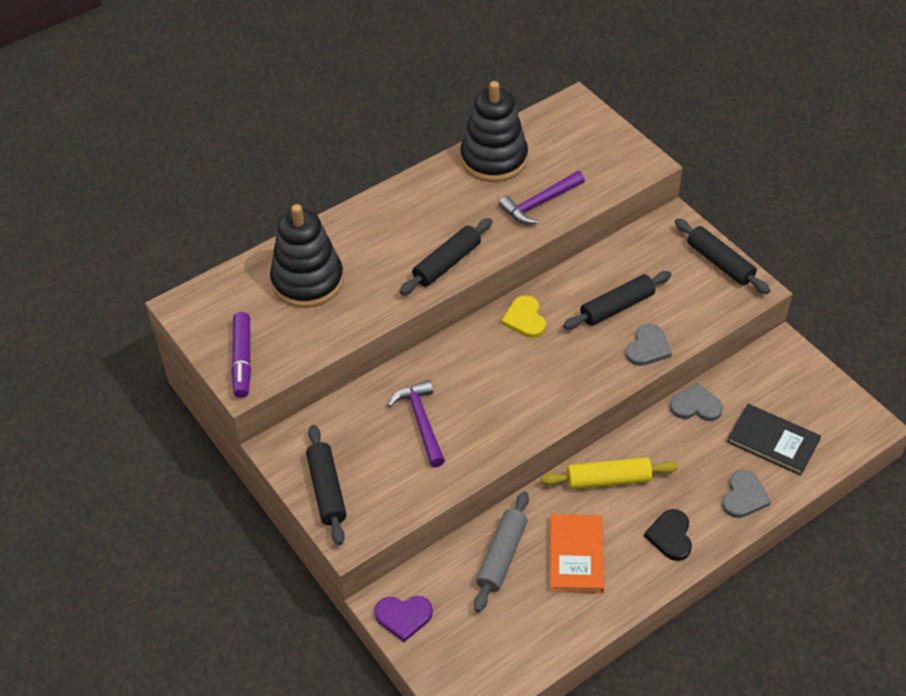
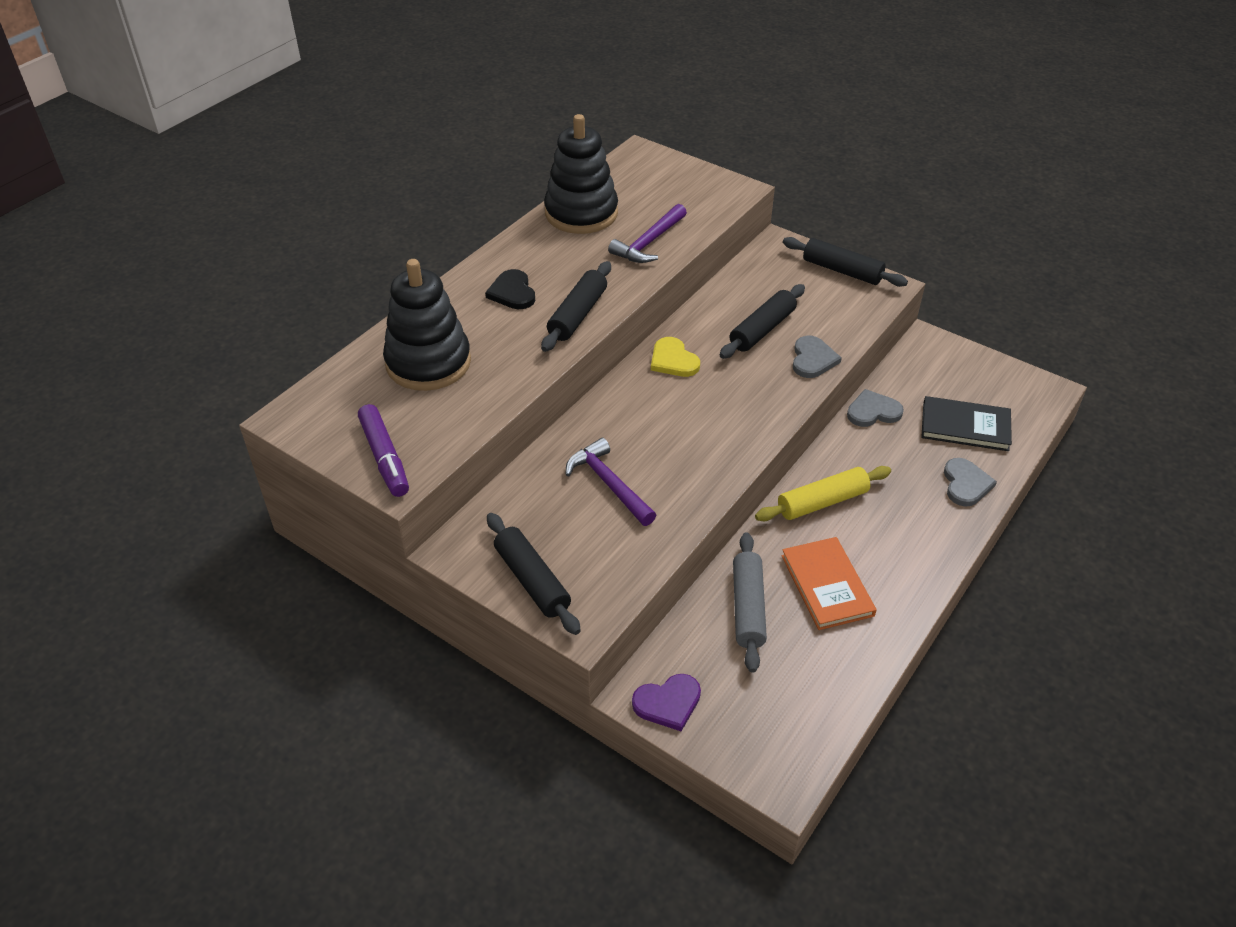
camera: 20 degrees left, 5 degrees down
(670, 536) = (914, 540): black heart -> black heart (512, 292)

